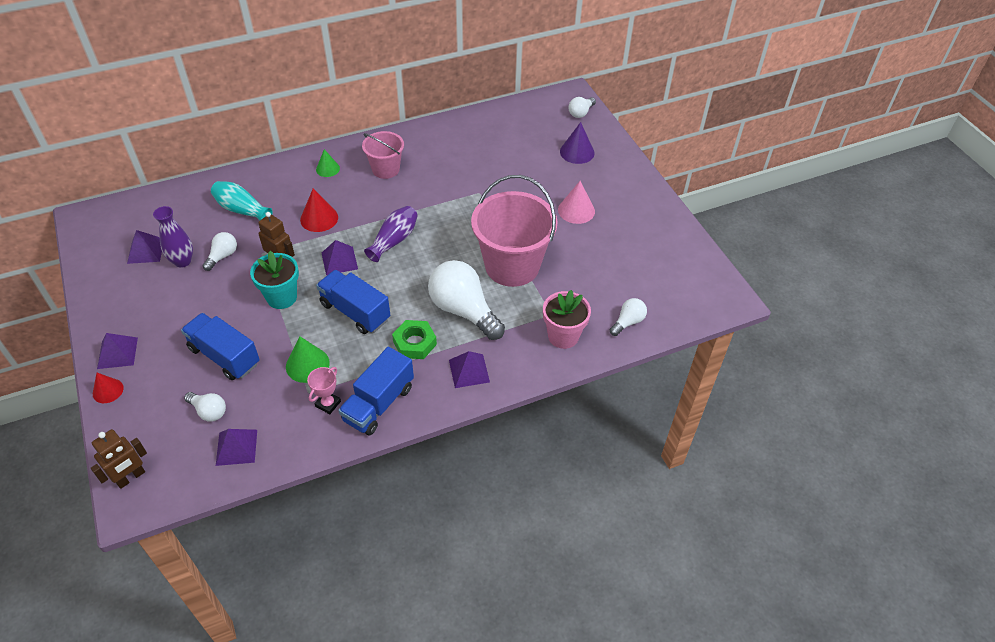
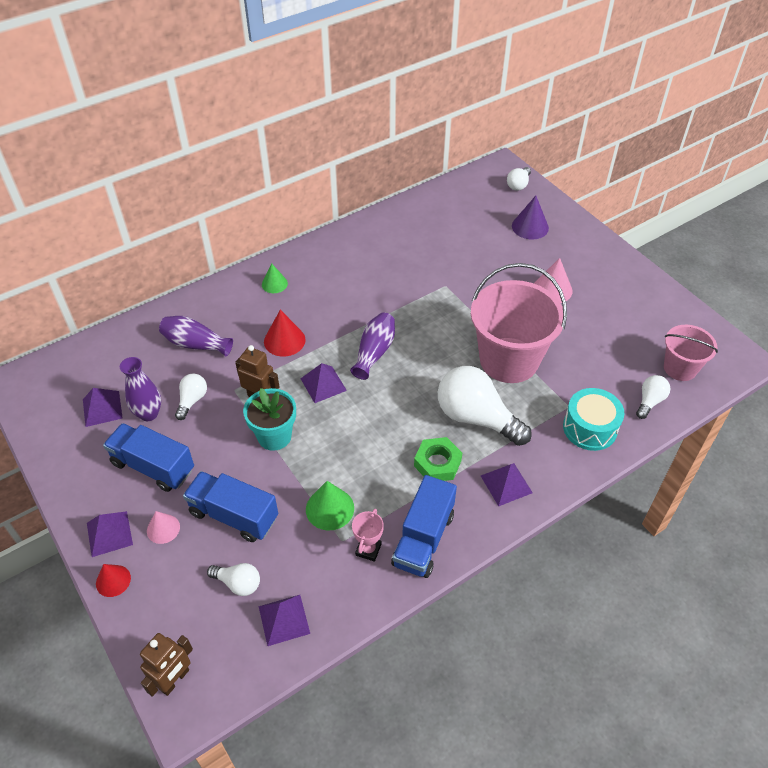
camera: 10 degrees left, 0 degrees up
(162, 356) = (163, 529): none -> pink cone
(242, 210) = (195, 344): turquoise vase -> purple vase
(355, 312) = (361, 439): blue truck -> blue truck (153, 466)
(386, 169) = (337, 275): pink bucket -> pink bucket (680, 368)
(563, 336) = (590, 428): pink flower pot -> turquoise drum

